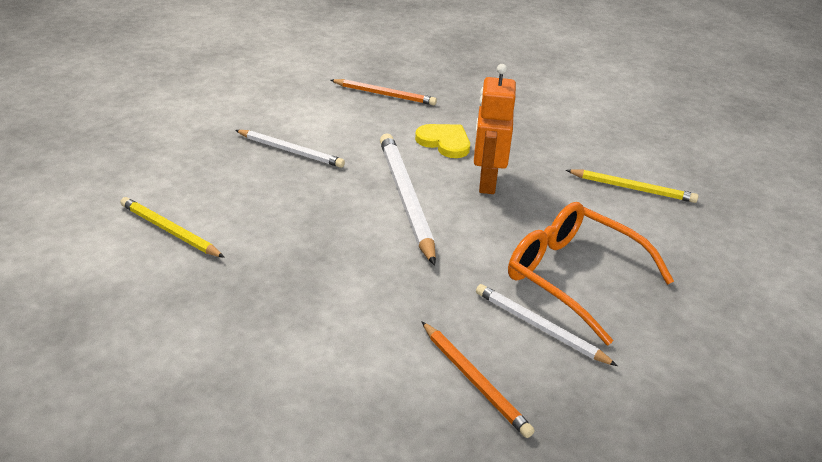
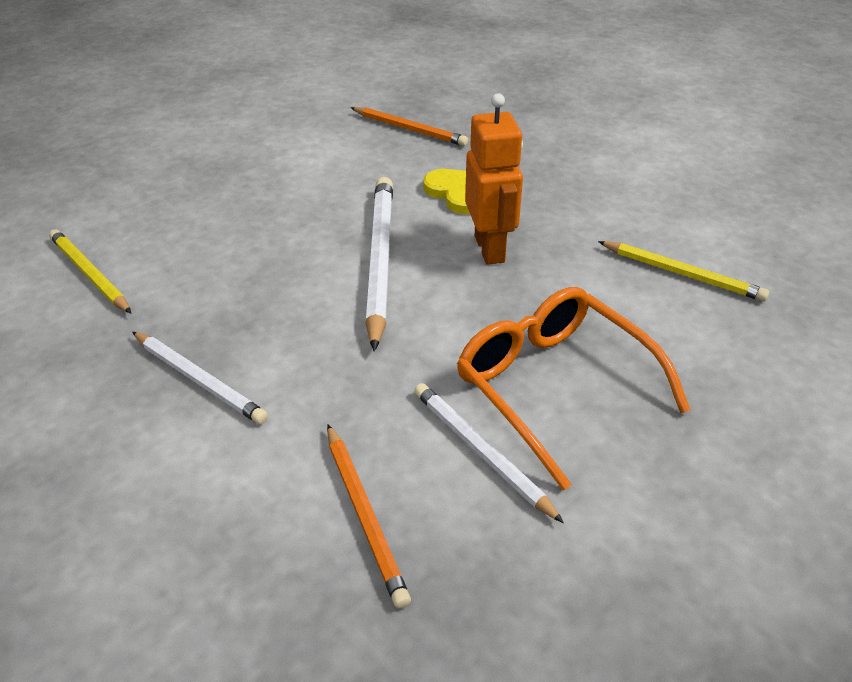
camera: 15 degrees right, 5 degrees up
(290, 151) = (268, 190): white pencil -> white pencil (198, 380)
(486, 183) = (490, 249): orange robot -> orange robot turned 150 degrees clockwise

